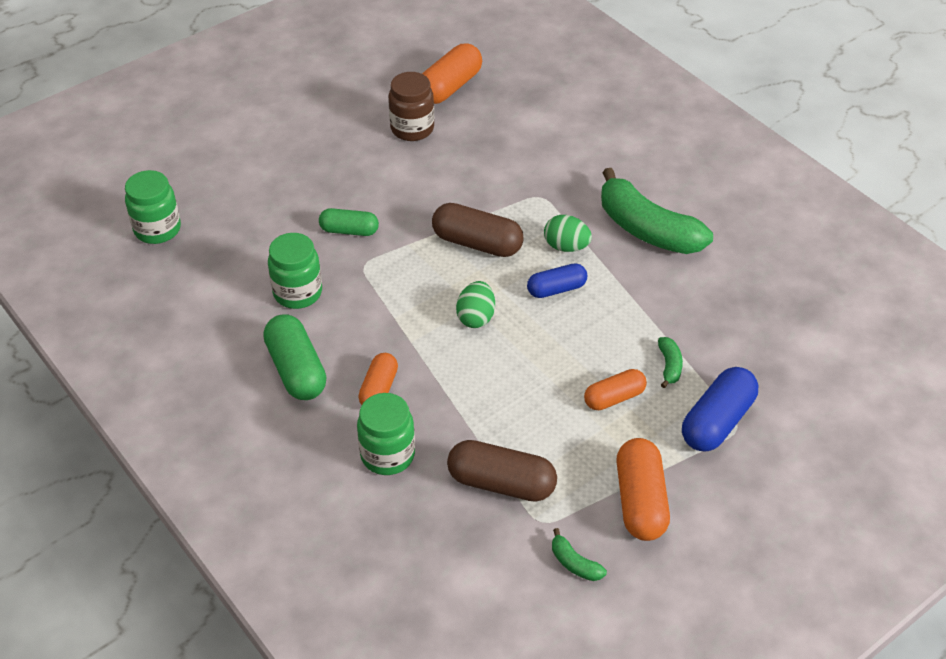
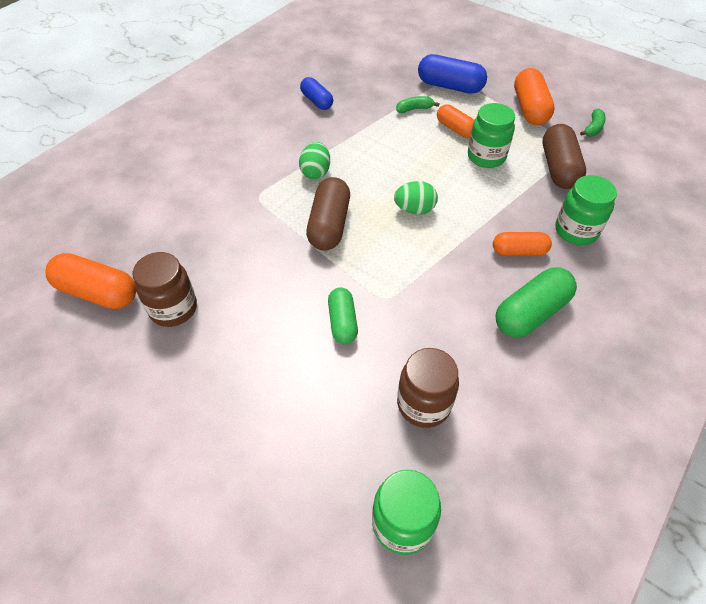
camera: 105 degrees left, 5 degrees up
(242, 264) = (423, 404): none -> brown jar
(298, 293) = (441, 340): green jar -> green jar (486, 157)
(556, 289) = (365, 170): blue capsule -> blue capsule (317, 101)
(640, 501) = (529, 109): orange capsule -> orange capsule turned 75 degrees counterclockwise
(647, 229) = (282, 133): green banana -> none

